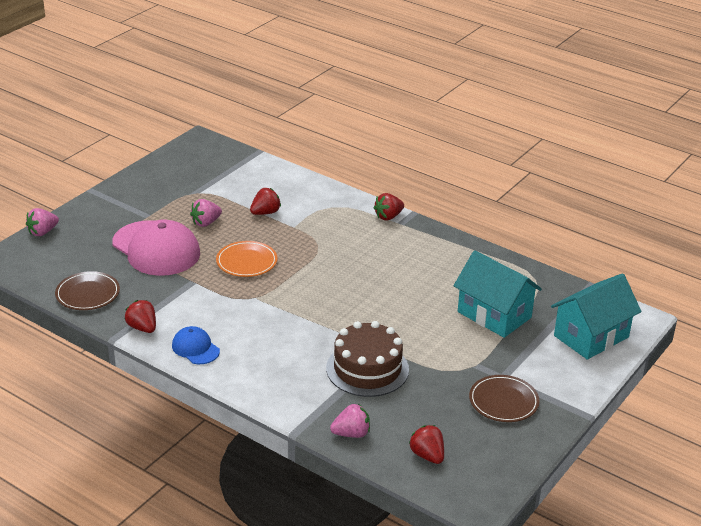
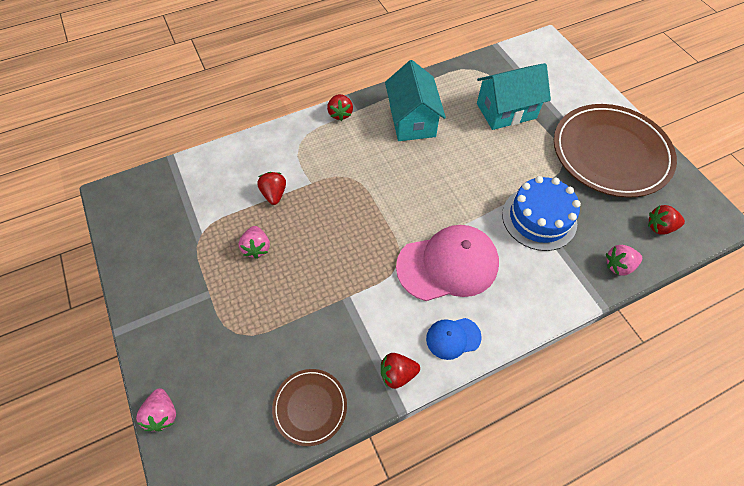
camera: 60 degrees left, 25 degrees up
(156, 249) = (271, 309): pink cap -> pink cap (448, 265)
(246, 261) = (341, 240): orange plate -> none
(351, 434) = (618, 265): pink strawberry -> pink strawberry turned 120 degrees counterclockwise
(367, 369) = (539, 218): brown cake -> blue cake
(503, 401) = (610, 153): brown plate -> brown plate, size x2.10
(591, 336) = (555, 73): turquoise house -> turquoise house (412, 120)

